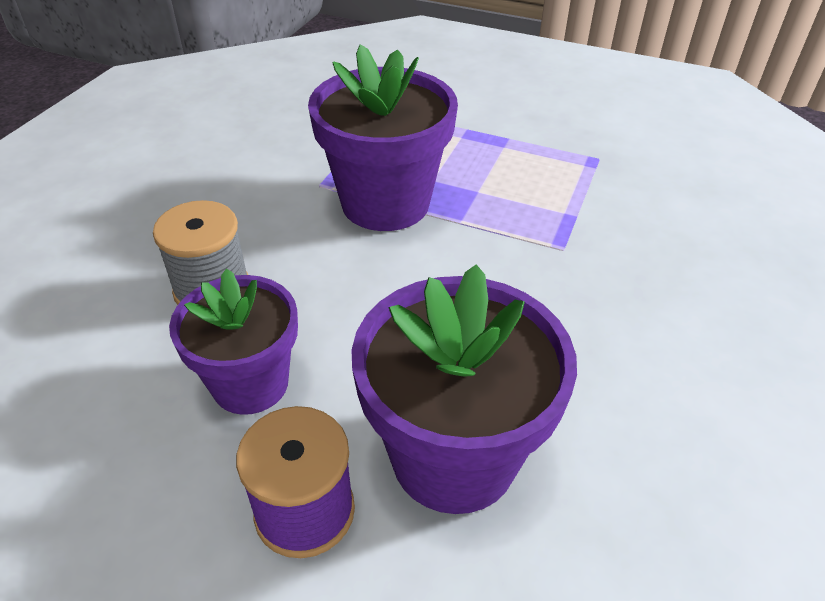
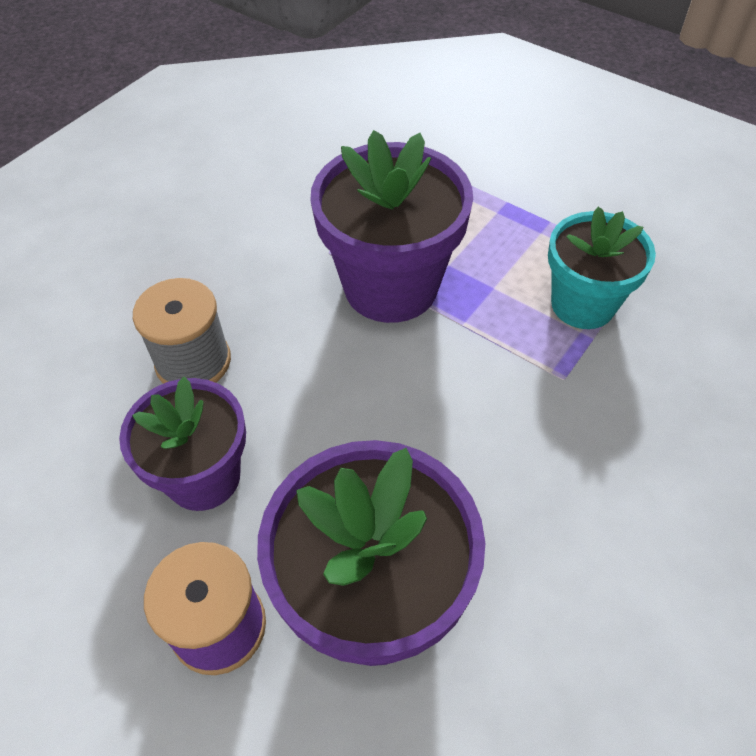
camera: 15 degrees right, 10 degrees up
(558, 193) = (582, 304): none -> turquoise flower pot

